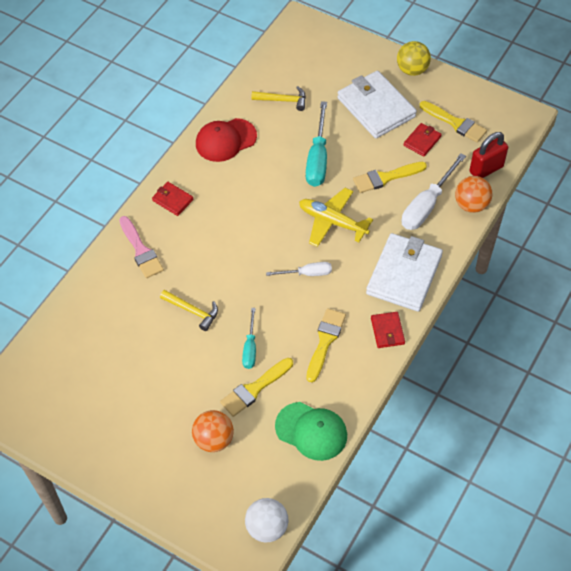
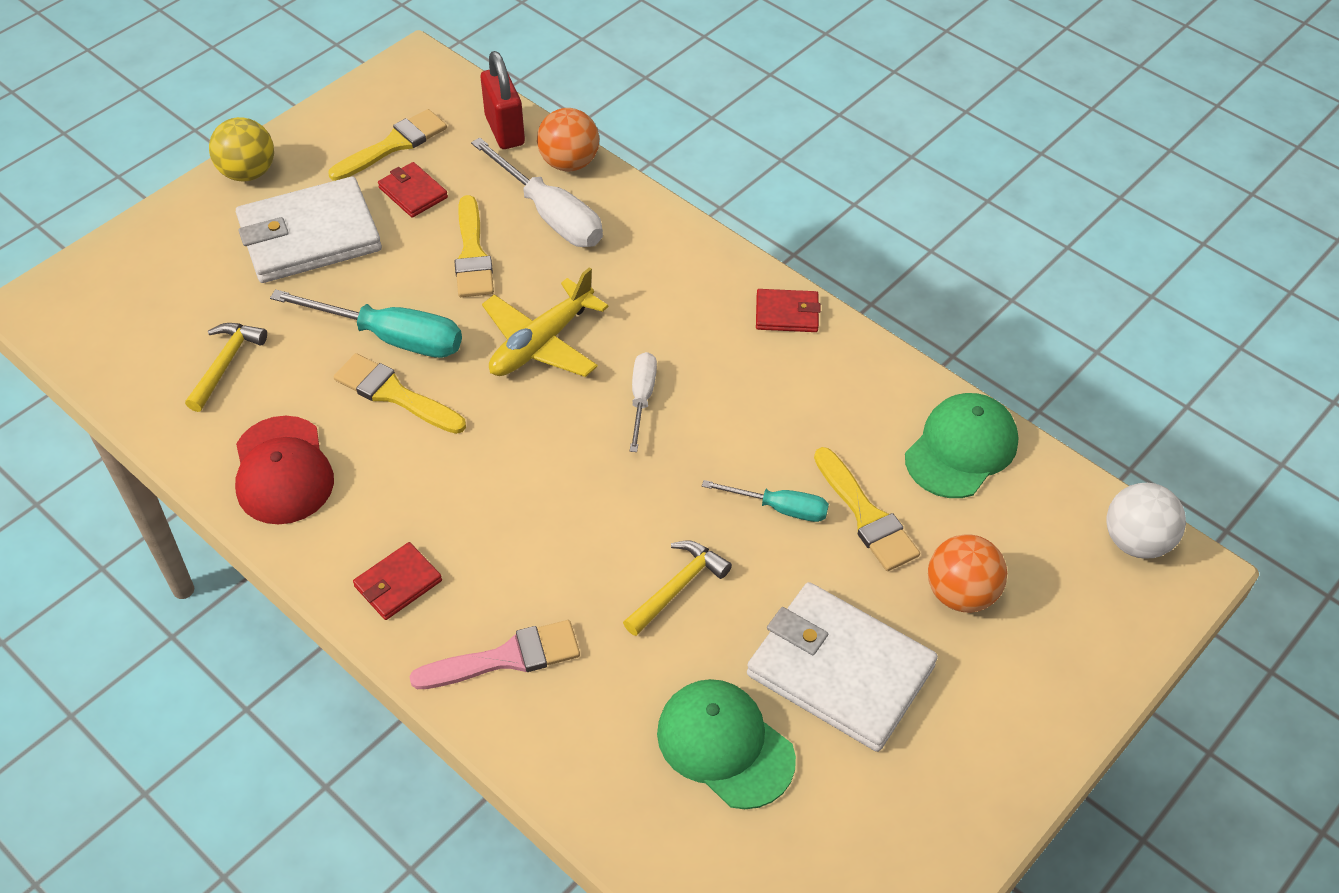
camera: 80 degrees left, 5 degrees down
(109, 346) = (725, 745): none -> green cap
(325, 341) = (789, 398): yellow brush -> yellow brush (394, 394)
(404, 275) = (681, 271): white wallet -> white wallet (840, 670)

